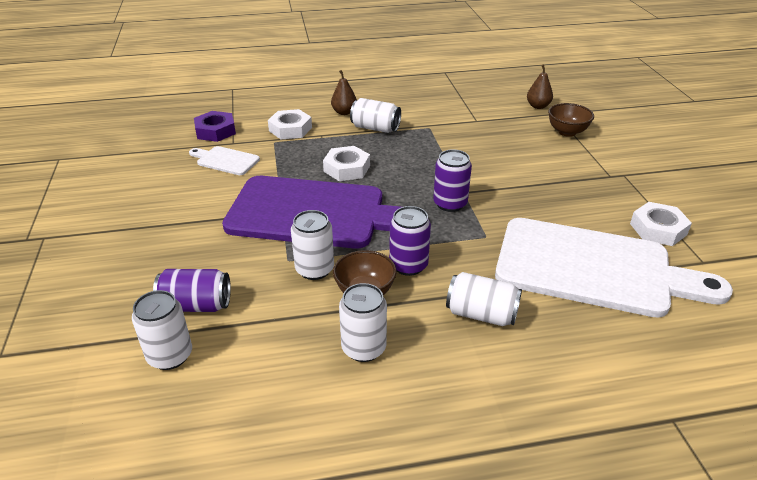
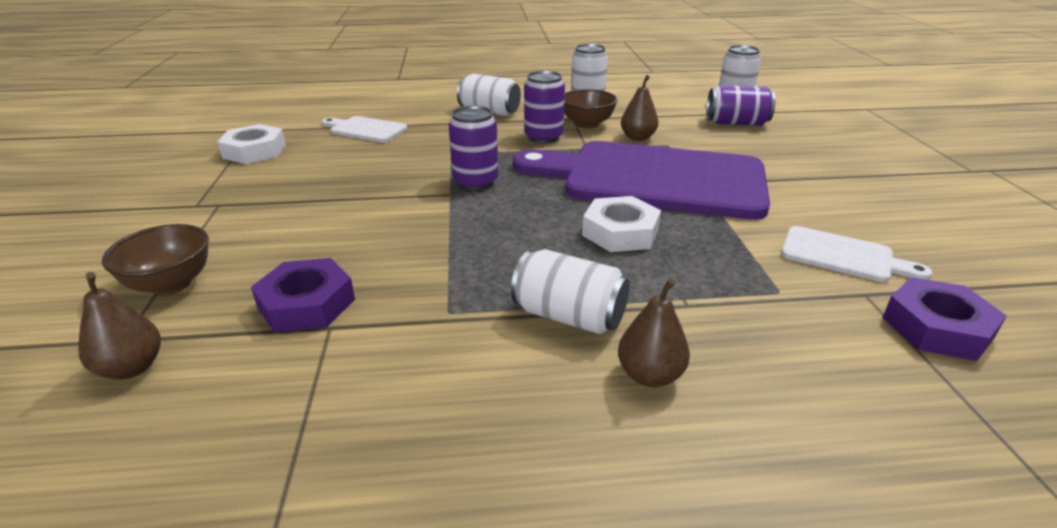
camera: 175 degrees left, 5 degrees down
(290, 129) = (764, 324): white nut -> none
(314, 269) = (637, 138): white can -> brown pear
(494, 127) = (306, 304): none -> purple nut
(593, 268) = (365, 129): white cutting board -> white cutting board, size x0.42

